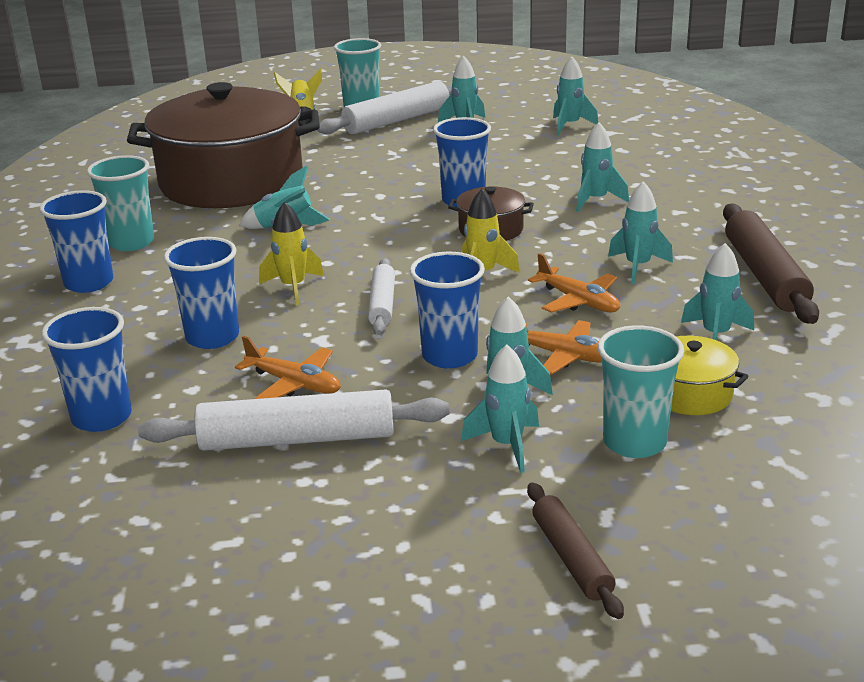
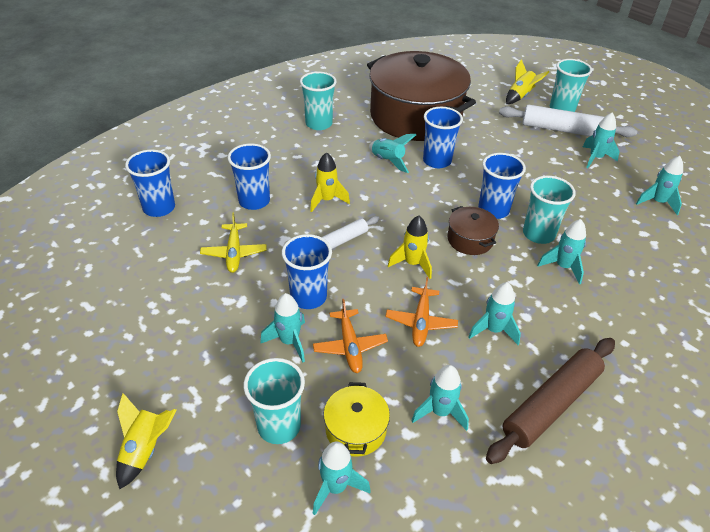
camera: 50 degrees right, 15 degrees up
(89, 283) = (269, 134): blue cup -> blue cup (437, 161)
(294, 384) = (234, 253): orange plane -> yellow plane
(297, 439) = (185, 282): white rolling pin -> none
(506, 445) = (235, 368): turquoise rocket -> turquoise rocket (335, 487)
(533, 193) = (538, 234): none -> turquoise cup
(571, 558) = (145, 449): brown rolling pin -> yellow rocket

